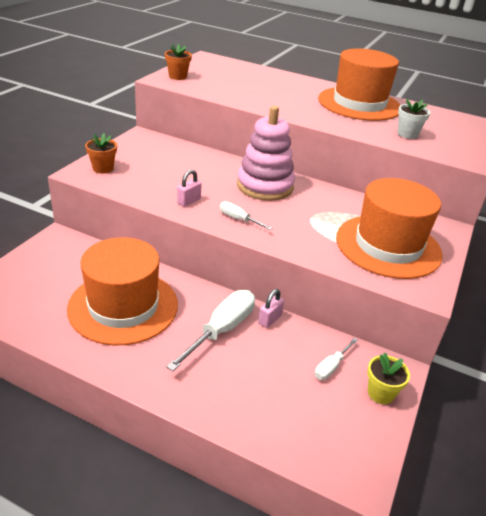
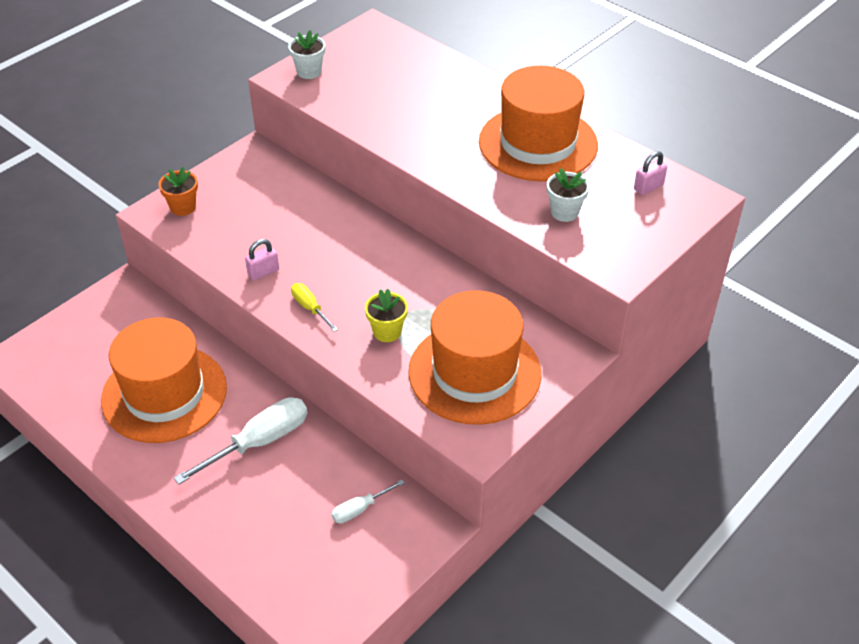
camera: 20 degrees right, 10 degrees up
(178, 76) = (309, 72): orange flower pot -> white flower pot
(238, 219) = (309, 307): white screwdriver -> yellow screwdriver
(265, 186) = (371, 257): pink stacking toy -> none
(269, 319) = (320, 437): pink padlock -> pink padlock (648, 187)
(380, 393) = (398, 550): yellow flower pot -> yellow flower pot (387, 332)

